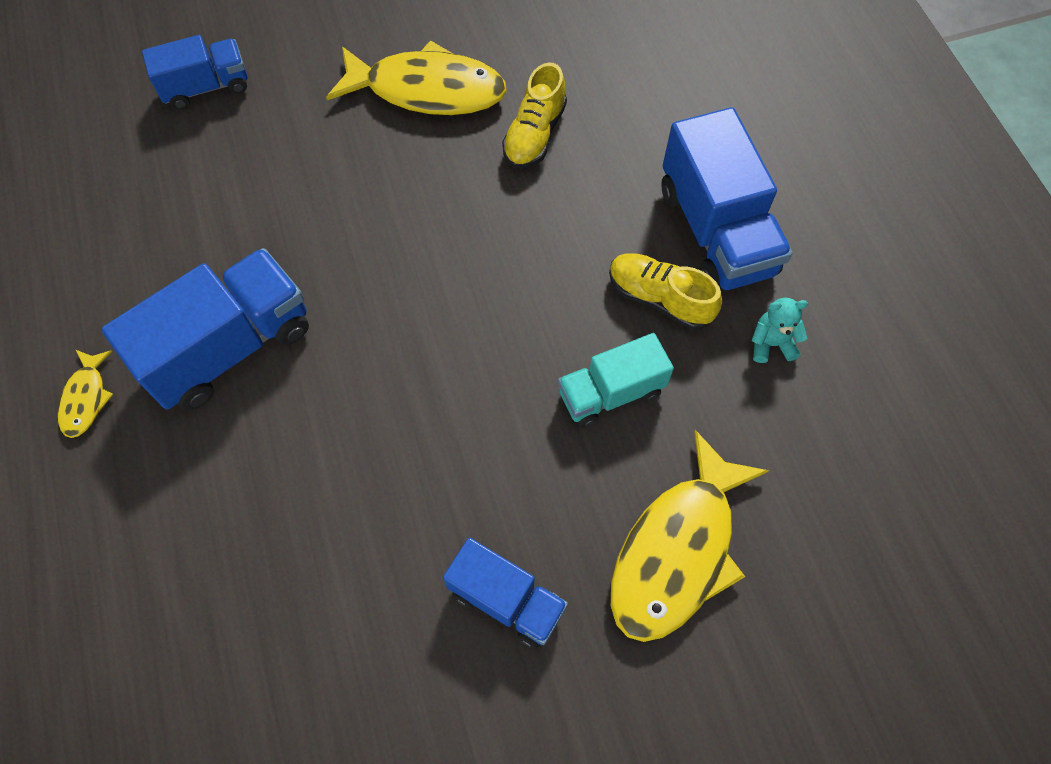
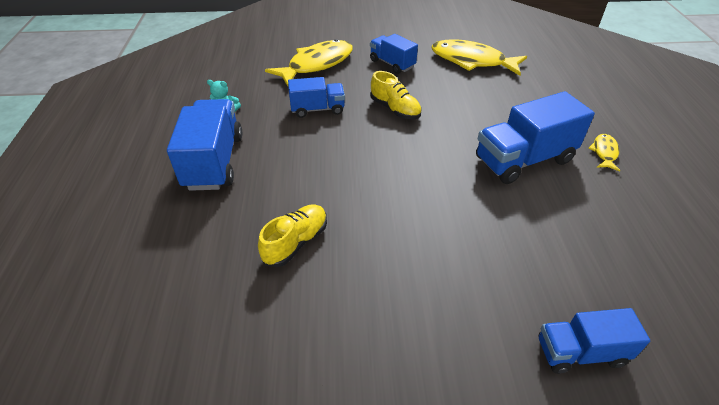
camera: 165 degrees left, 20 degrees down
(427, 90) = (369, 300): yellow fish -> yellow fish (472, 61)
(611, 393) = (317, 109): turquoise truck -> blue truck
(659, 298) = (269, 138): yellow shoe -> yellow shoe (395, 109)

